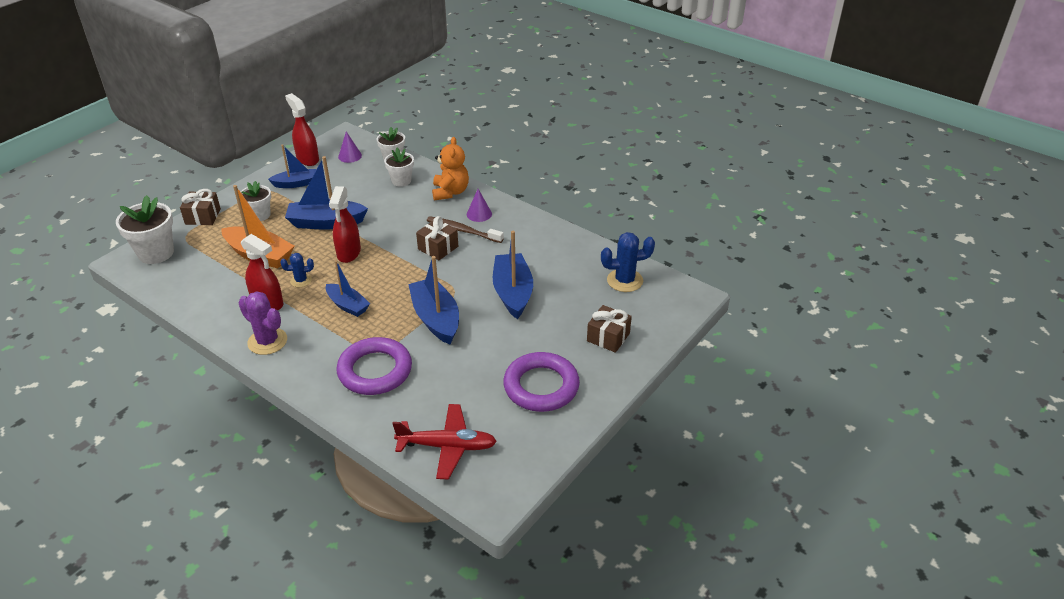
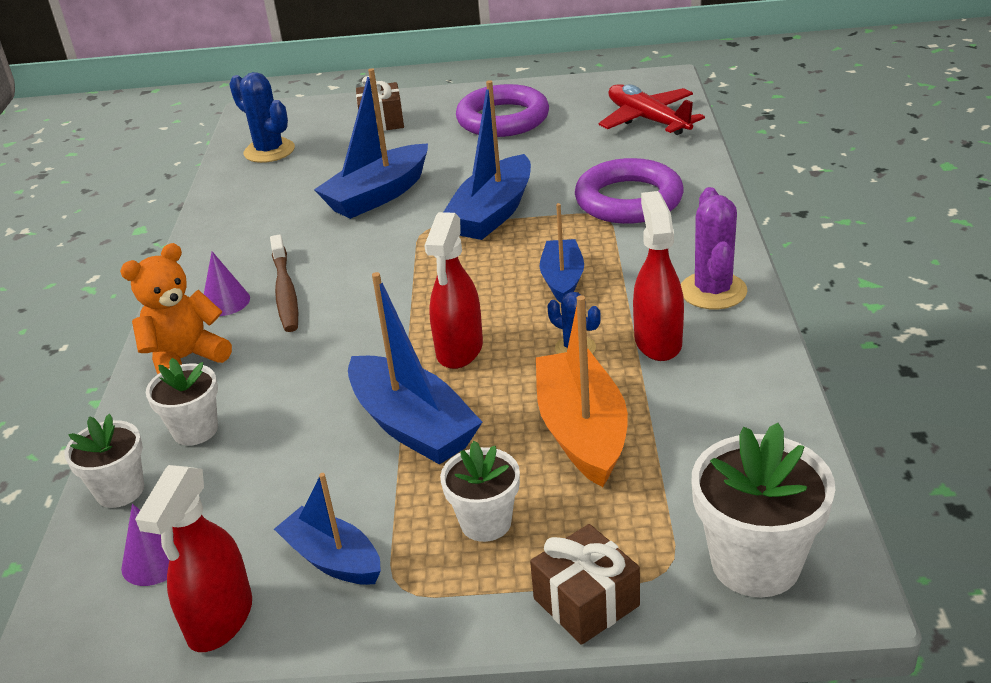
camera: 125 degrees left, 5 degrees down
(348, 253) = (459, 350): red spray bottle -> red spray bottle turned 135 degrees clockwise
(438, 248) = (351, 287): brown gift -> none

